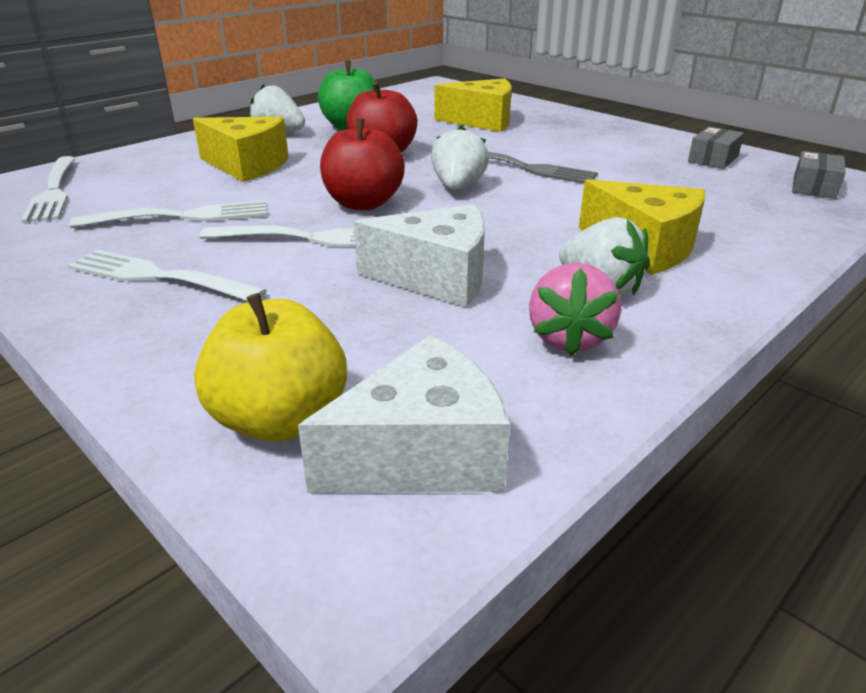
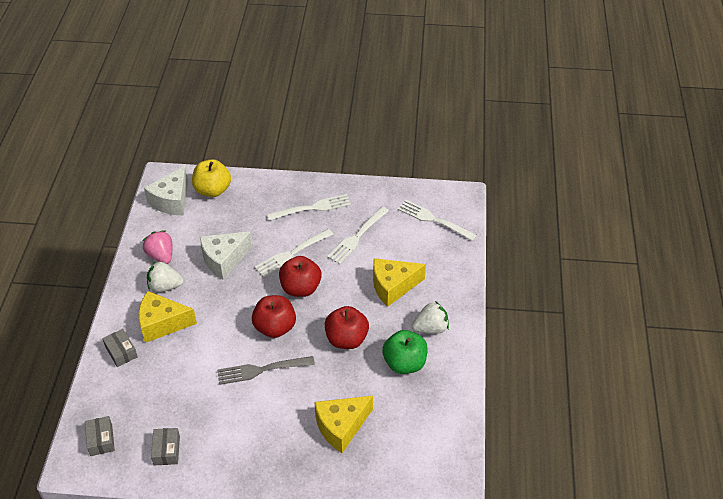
camera: 140 degrees right, 15 degrees up
(458, 187) = (275, 327): white strawberry -> red apple
(748, 244) = (121, 352): none -> grey box

